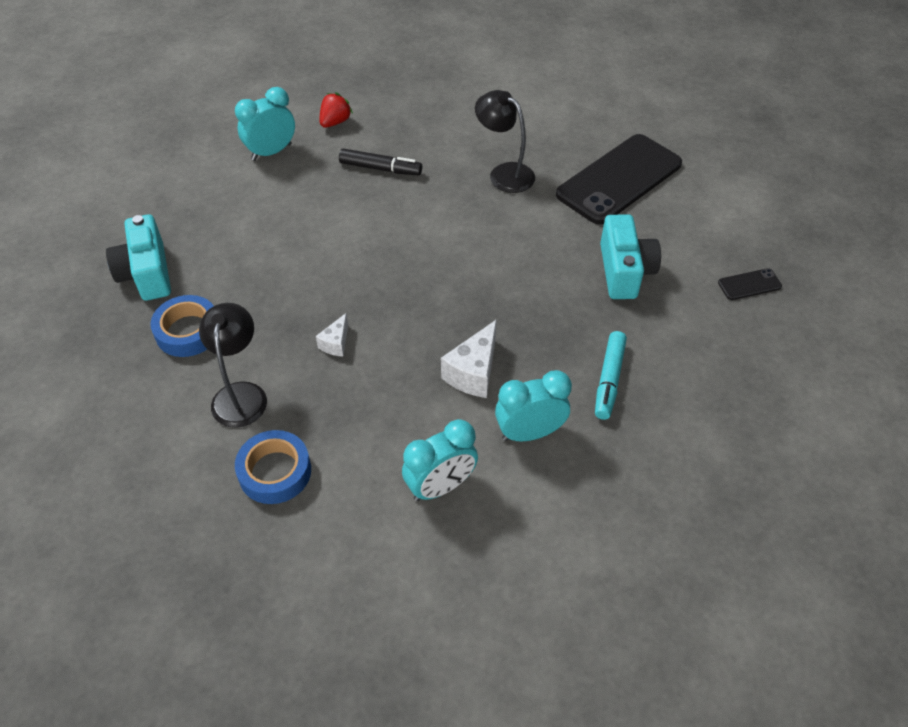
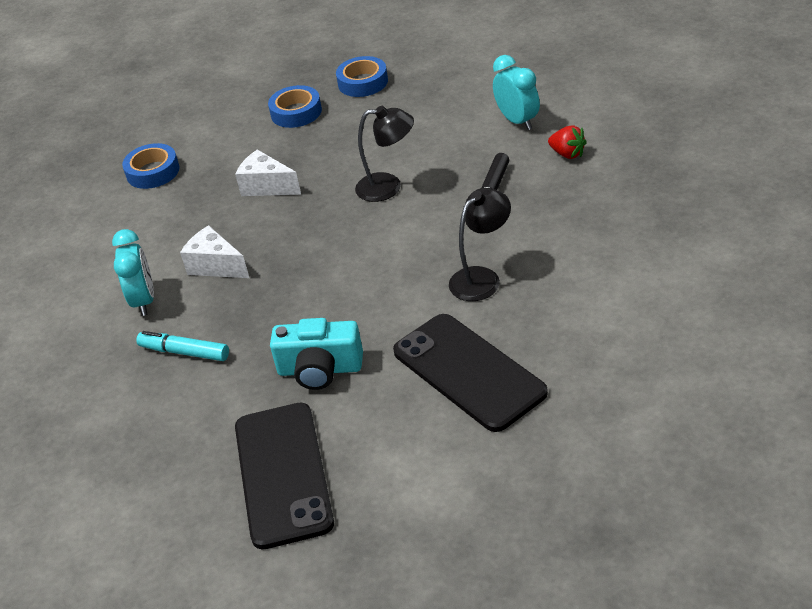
camera: 100 degrees right, 10 degrees down
(147, 273) = (363, 82): turquoise camera -> blue tape
(241, 394) = (227, 146): black lamp -> black lamp (388, 187)
(336, 343) = (267, 187): white cheese -> white cheese, size x1.74
(440, 486) = (111, 253): turquoise clock -> none
(749, 284) = (283, 474): black phone -> black phone, size x2.47

